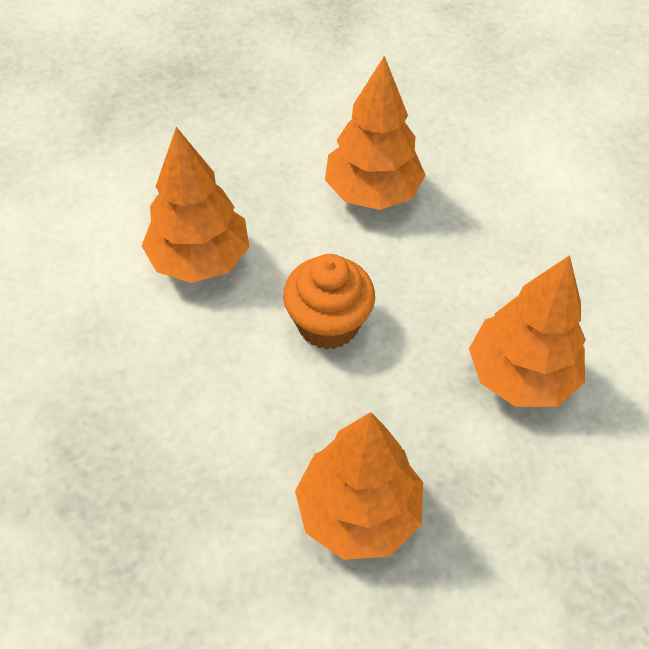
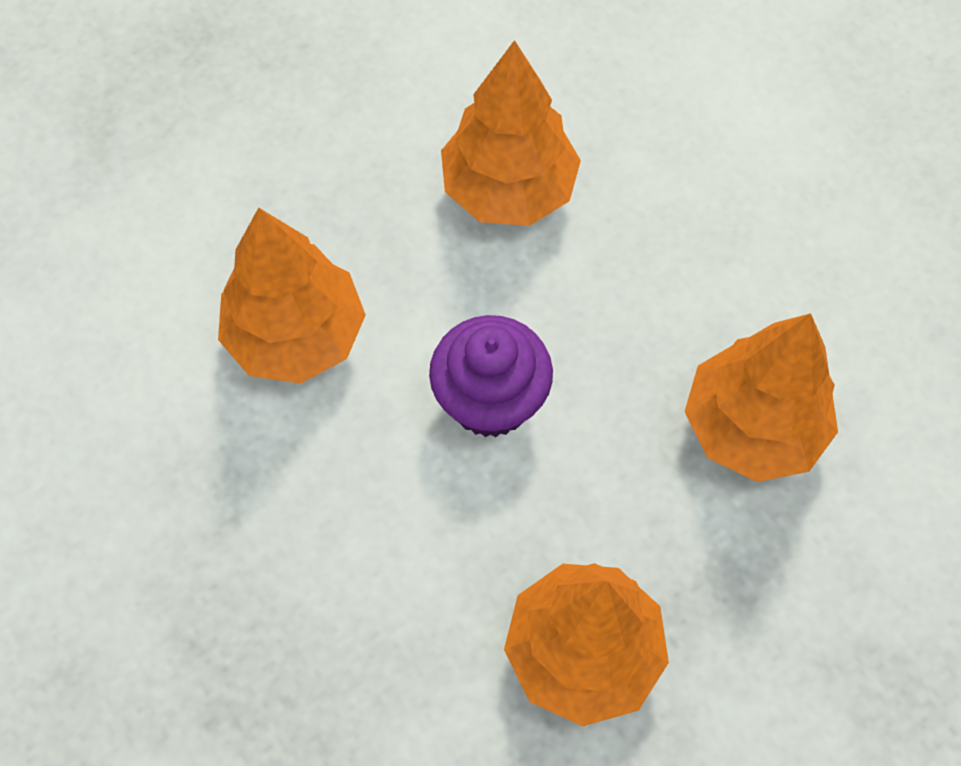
camera: 10 degrees left, 10 degrees up
(328, 324) = (490, 400): orange cupcake -> purple cupcake

